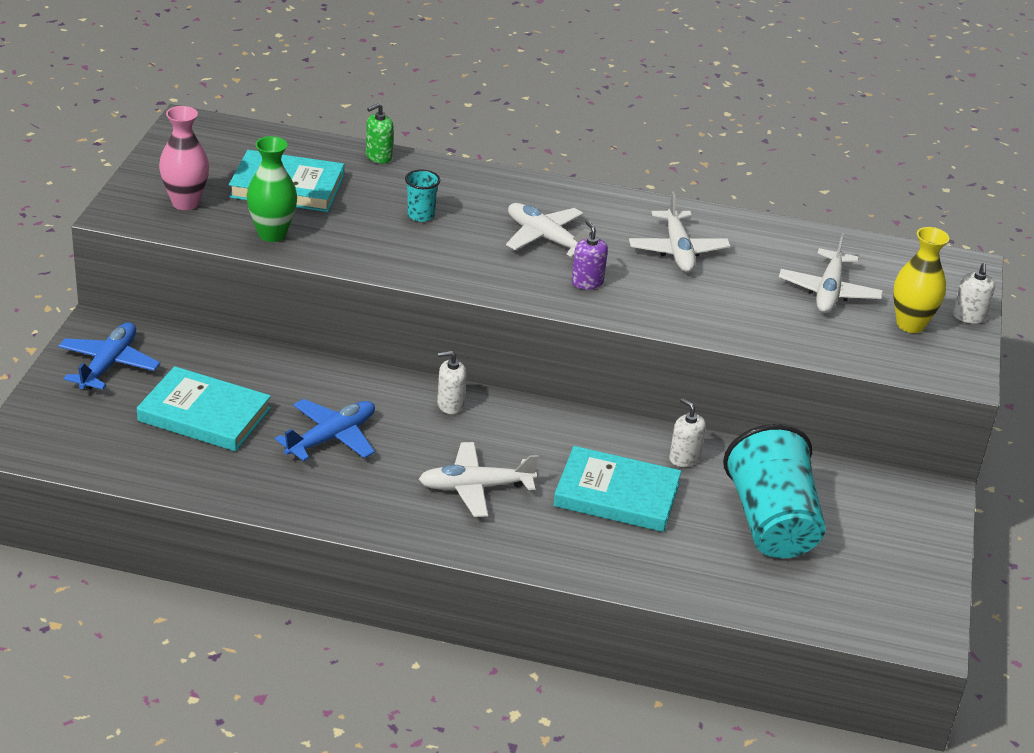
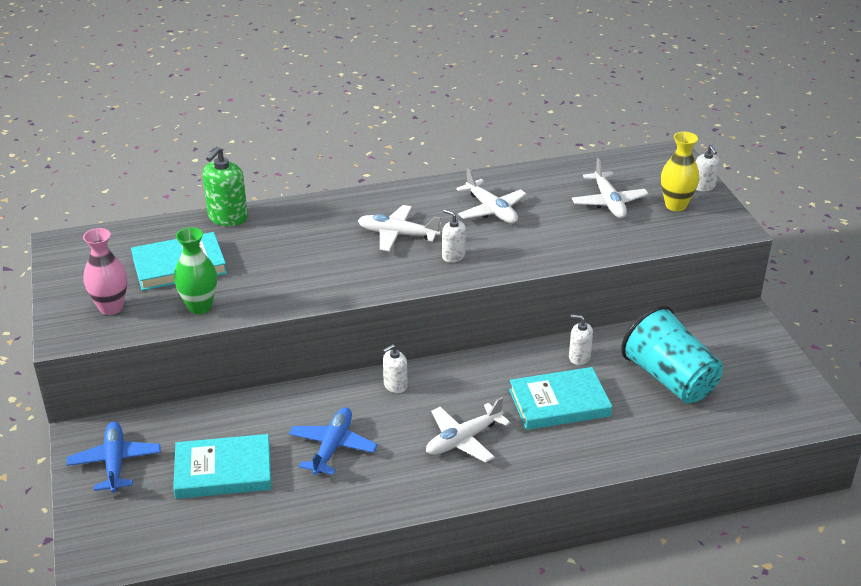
camera: 25 degrees left, 0 degrees up
(378, 156) = (227, 217): green soap dispenser -> green soap dispenser, size x1.66
(420, 215) = (296, 250): turquoise cup -> none
(587, 282) = (453, 256): purple soap dispenser -> white soap dispenser

